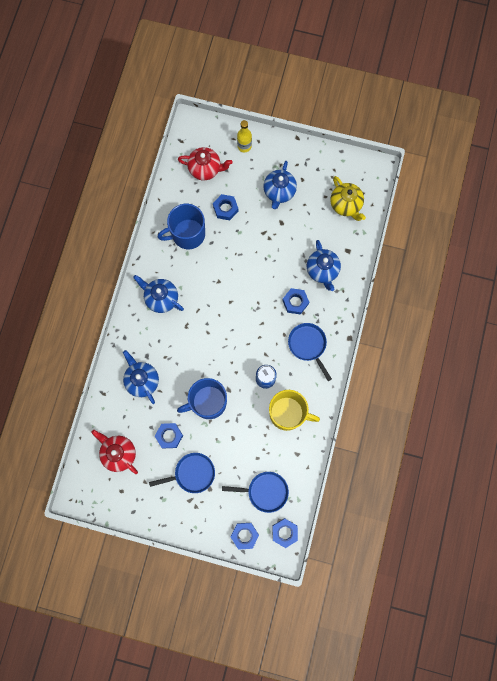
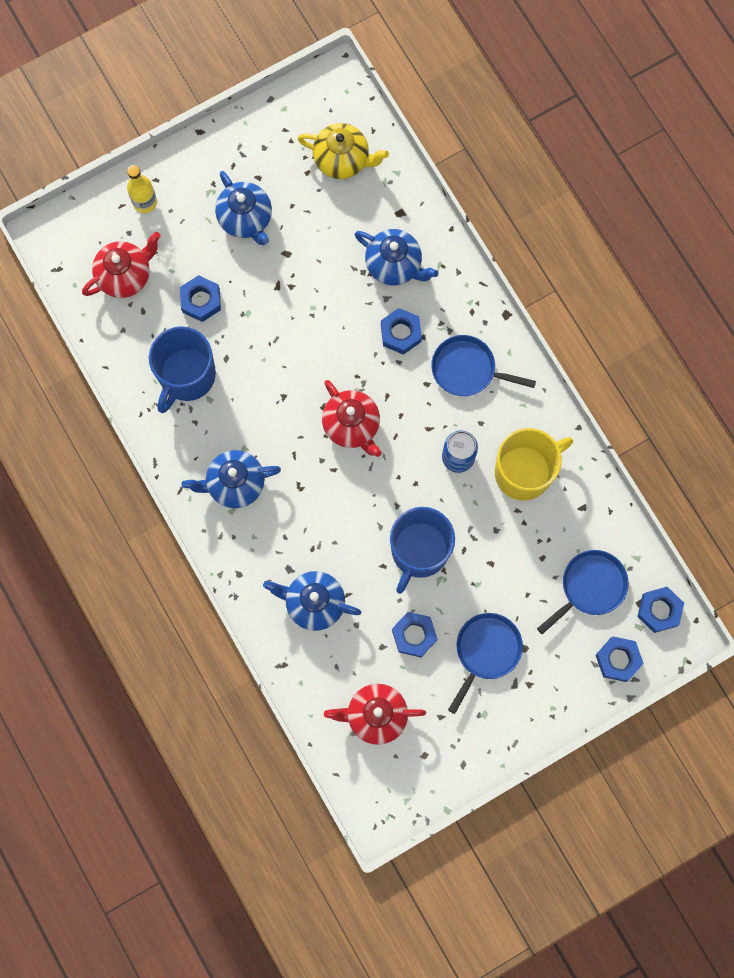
camera: 45 degrees left, 0 degrees up
(234, 321) = (352, 425): none -> red teapot

